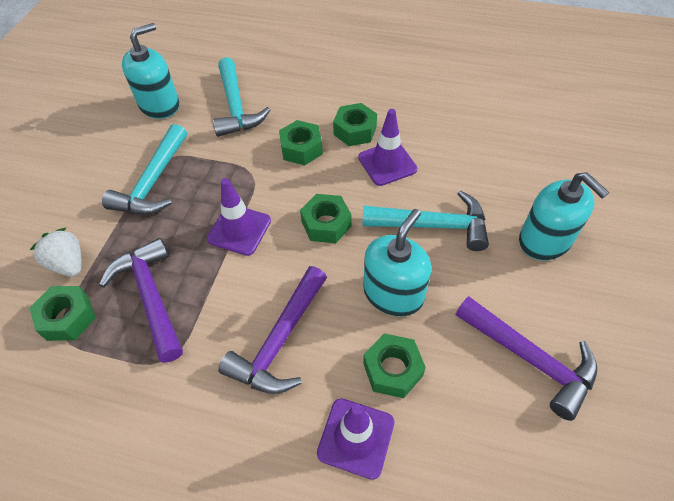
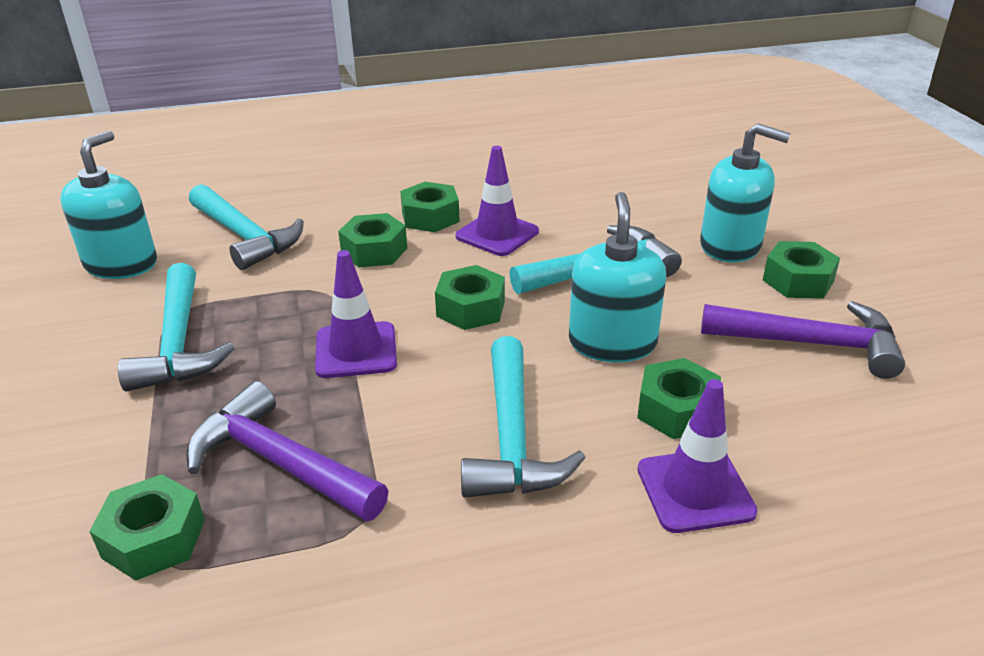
camera: 30 degrees left, 20 degrees down
(69, 264) = (103, 476): white strawberry -> none
(280, 341) = (512, 438): purple hammer -> turquoise hammer
(569, 296) = (798, 281): none -> green nut

